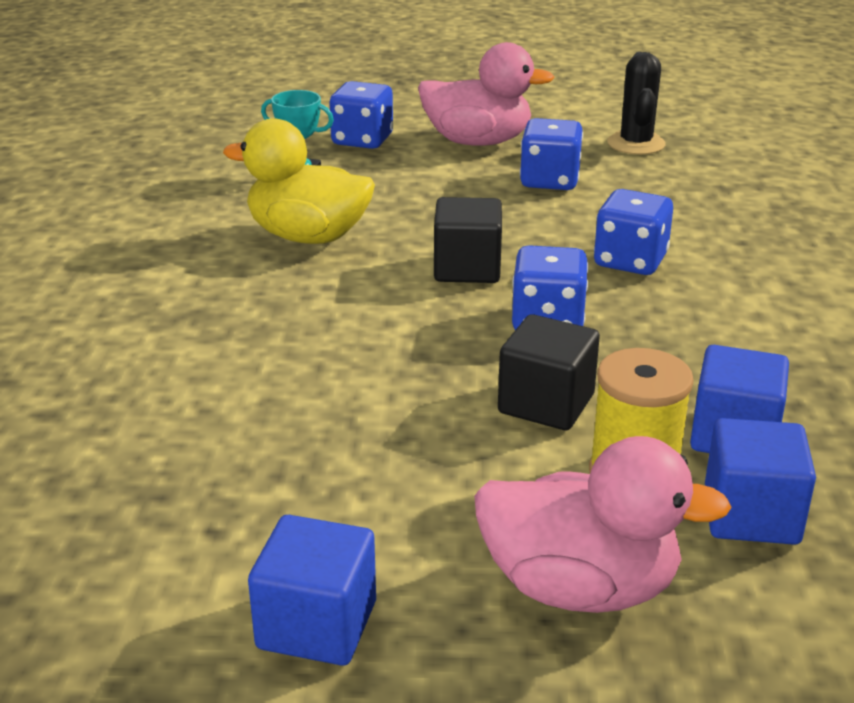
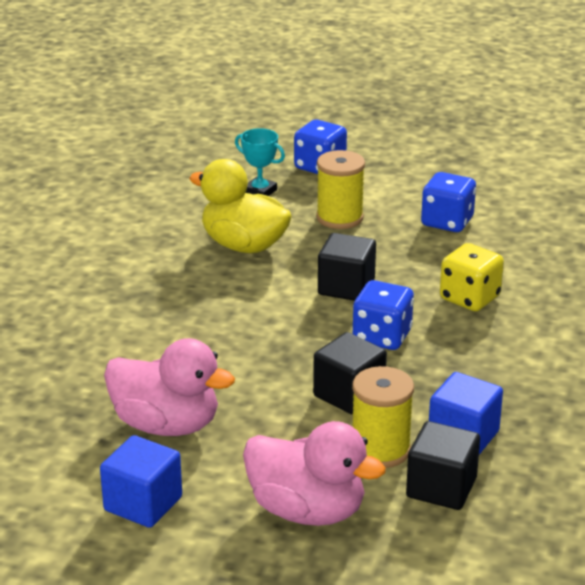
camera: 15 degrees right, 0 degrees up
(416, 191) = (339, 218): none -> yellow spool
(478, 142) = (409, 179): pink duck -> pink duck (166, 425)
(630, 261) = (469, 298): blue dice -> yellow dice
(636, 144) = (536, 197): black cactus -> none
(751, 515) = (441, 488): blue cube -> black cube

